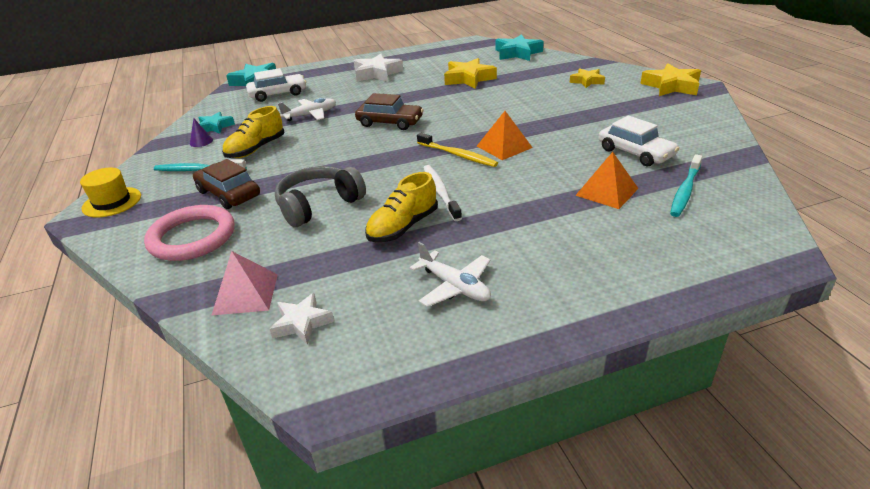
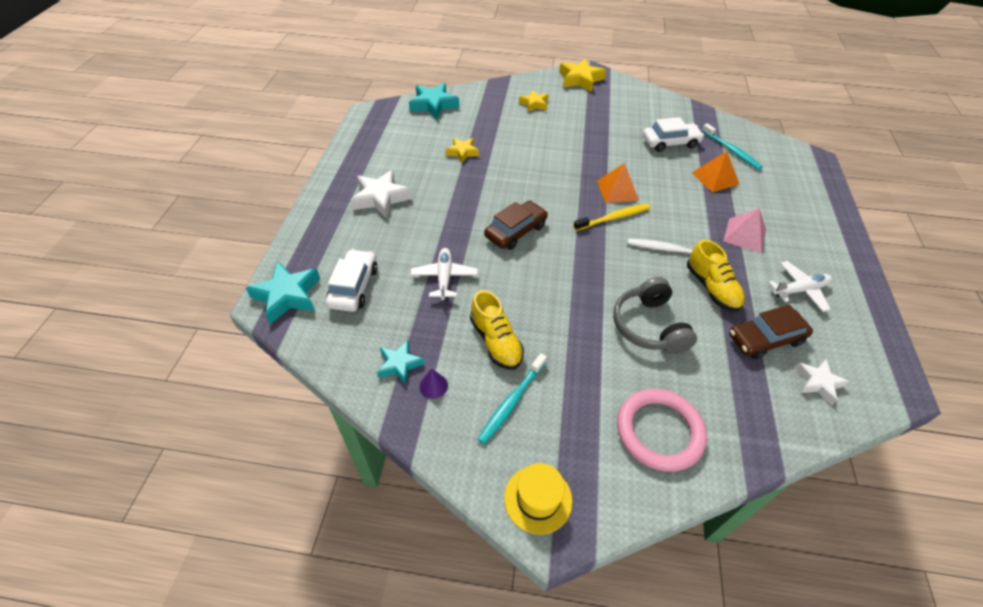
camera: 65 degrees left, 15 degrees up
(229, 193) = (586, 385): brown car -> brown car (765, 339)
(245, 294) = (769, 409): pink pyramid -> pink pyramid (745, 235)
(468, 79) = (462, 152): yellow star -> yellow star, size x0.62

